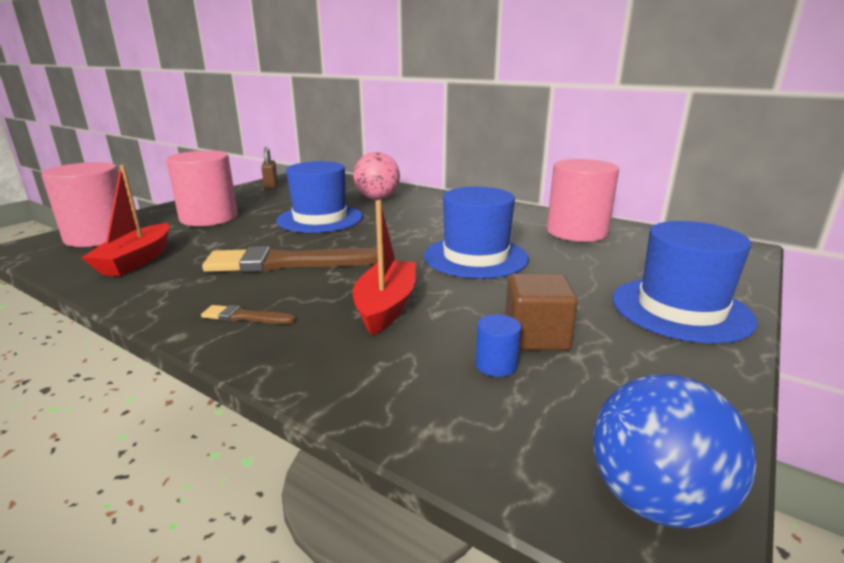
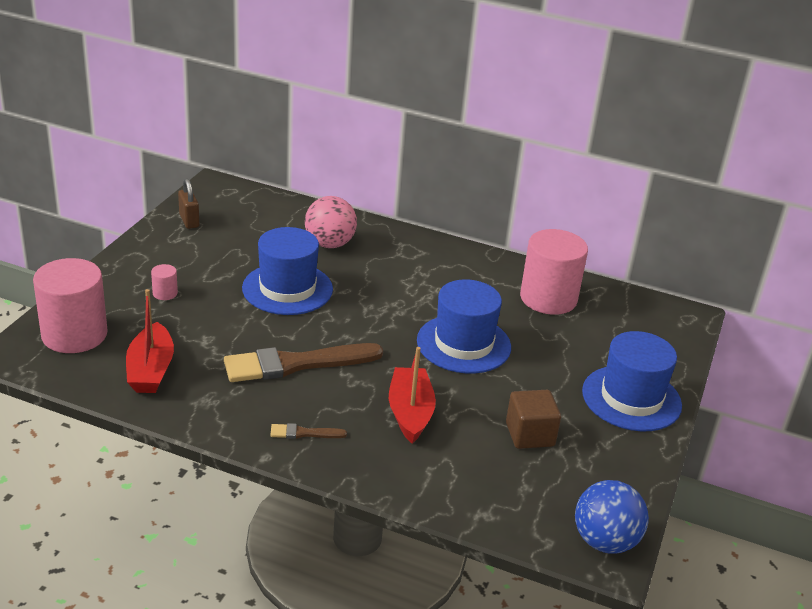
camera: 15 degrees left, 10 degrees up
(209, 218) = (165, 293): pink cylinder -> pink cylinder, size x0.41
(496, 365) = (507, 462): blue cylinder -> none

